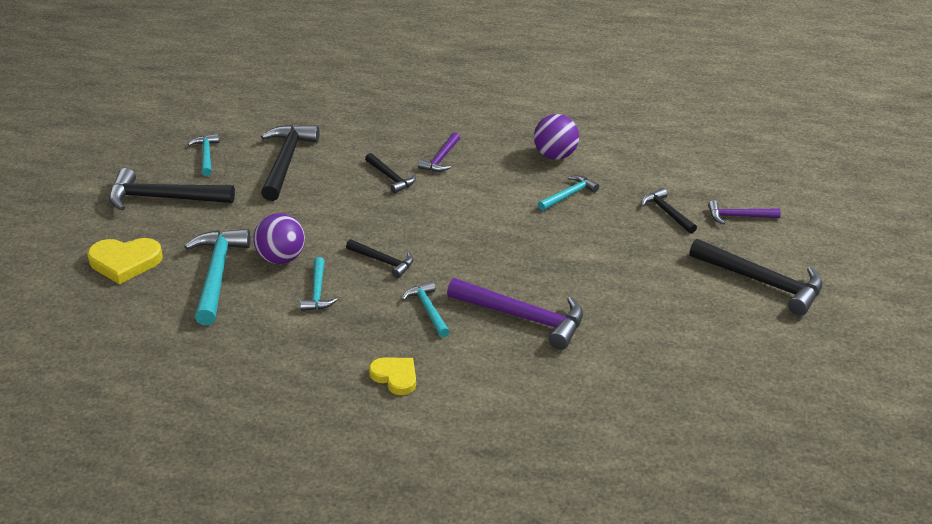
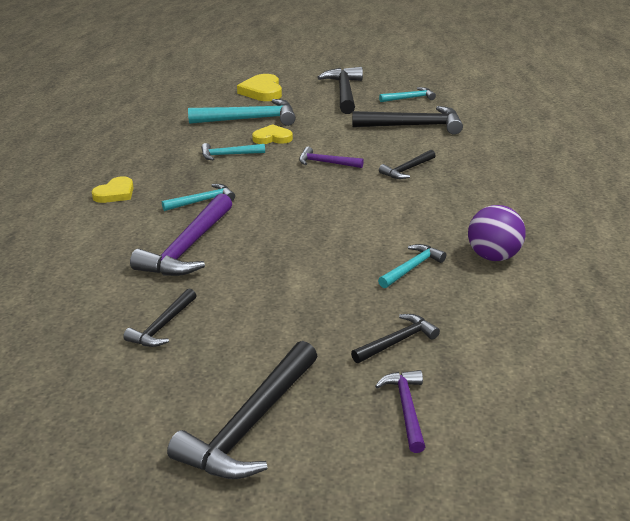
camera: 85 degrees right, 5 degrees down
(281, 258) = (272, 138): purple ball -> yellow heart
(383, 261) = (272, 177): black hammer -> black hammer (163, 326)
(441, 159) = (452, 191): purple hammer -> purple hammer (326, 163)
(569, 195) = (412, 267): turquoise hammer -> turquoise hammer turned 90 degrees counterclockwise

